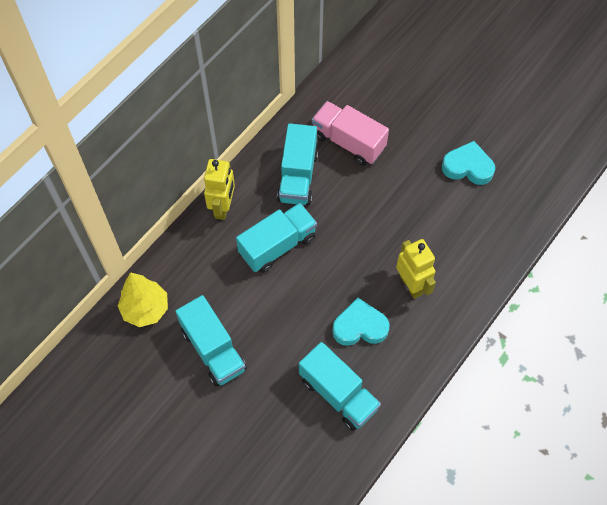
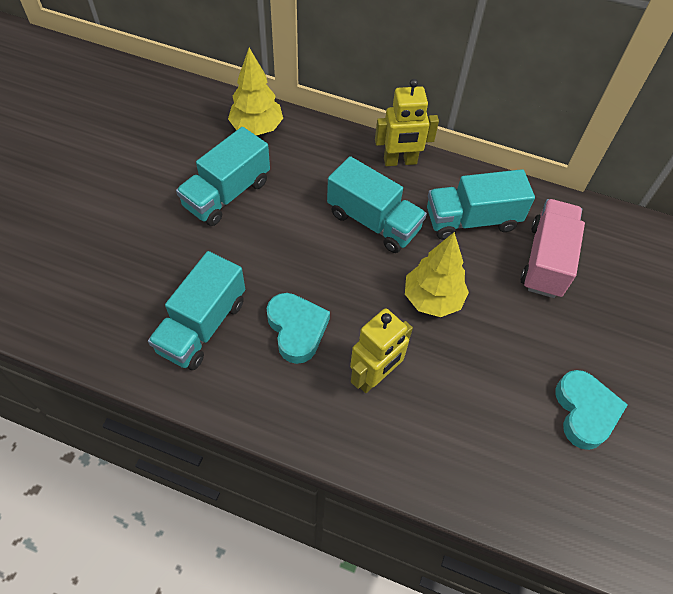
camera: 70 degrees right, 5 degrees down
(359, 227) = (432, 299): none -> yellow tree

